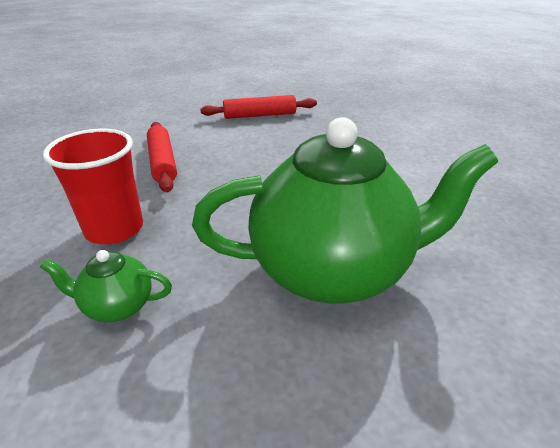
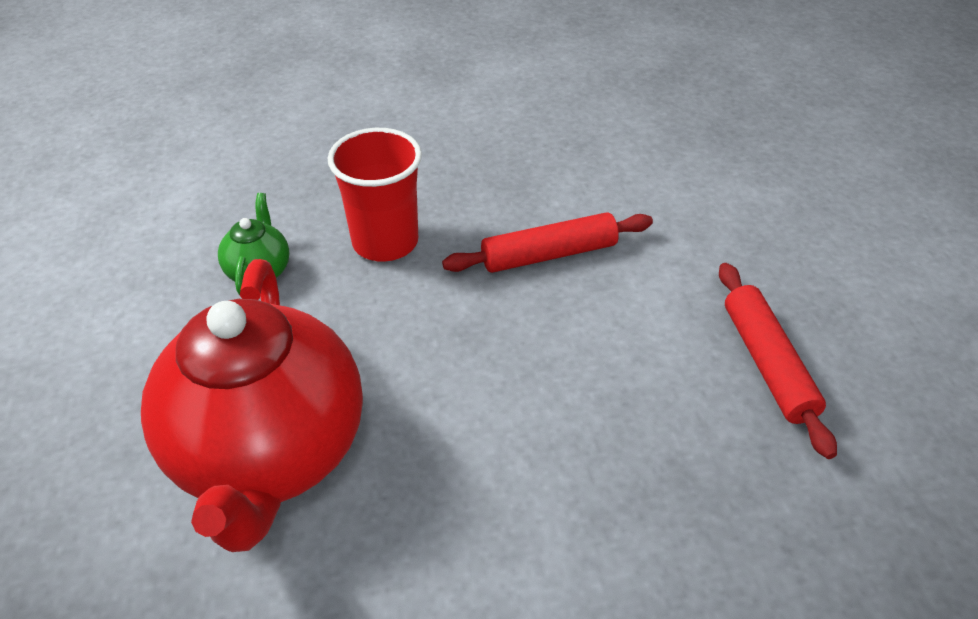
camera: 90 degrees right, 10 degrees up
(332, 270) = (270, 453): green teapot -> red teapot

